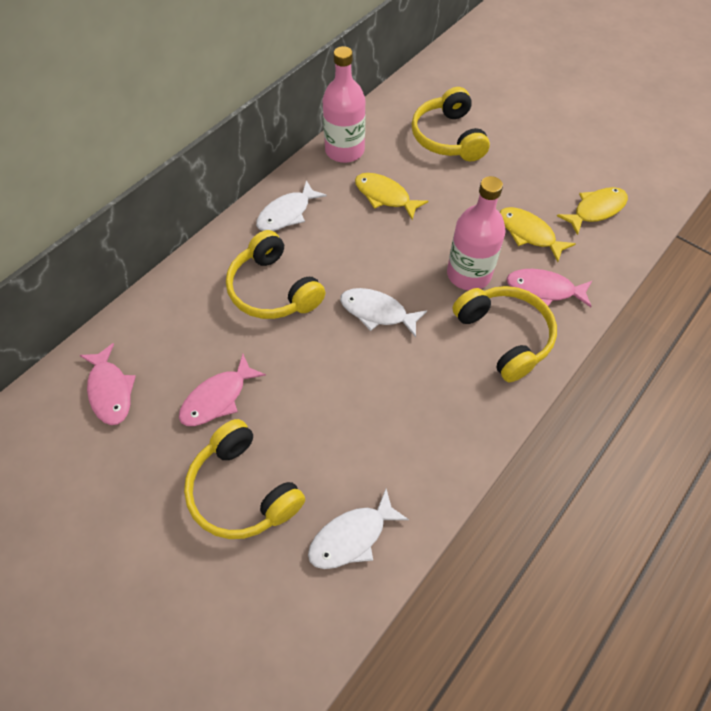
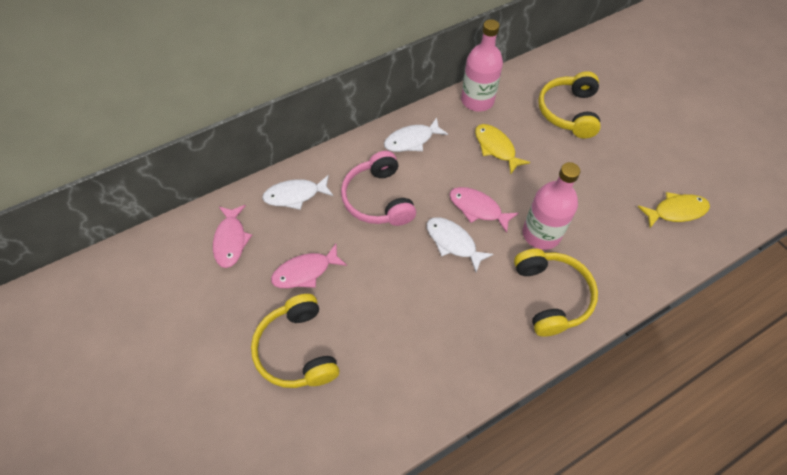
camera: 20 degrees right, 0 degrees up
(273, 289) = (378, 199): yellow headphones -> pink headphones
(352, 537) = (365, 416): white fish -> white fish (295, 195)
(529, 234) = (607, 214): yellow fish -> none
(544, 290) = (601, 267): pink fish -> pink fish (478, 209)

